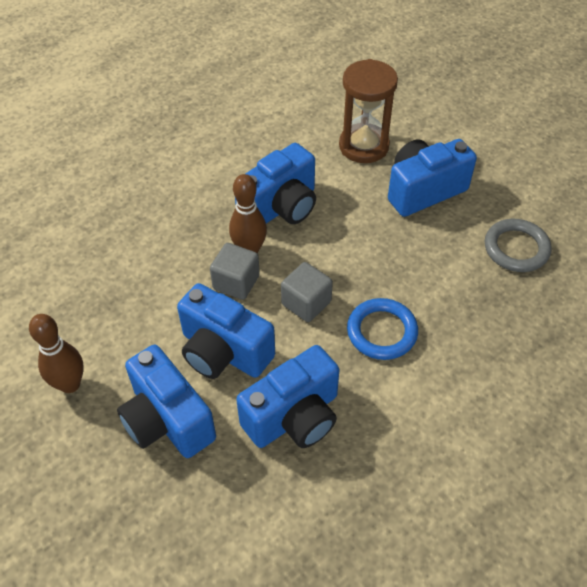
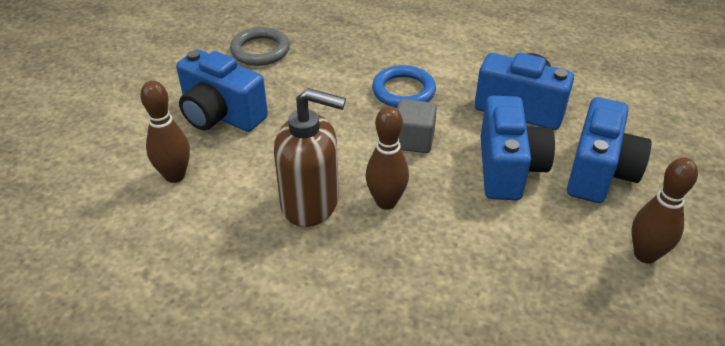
camera: 120 degrees left, 10 degrees down
(236, 282) = (431, 194): grey cube -> none
(281, 207) = (311, 203): blue camera -> brown soap dispenser
(363, 146) = (175, 176): brown hourglass -> brown bowling pin

